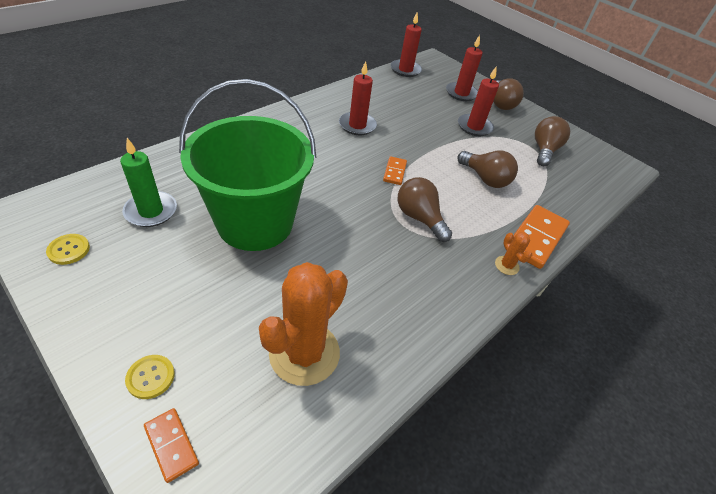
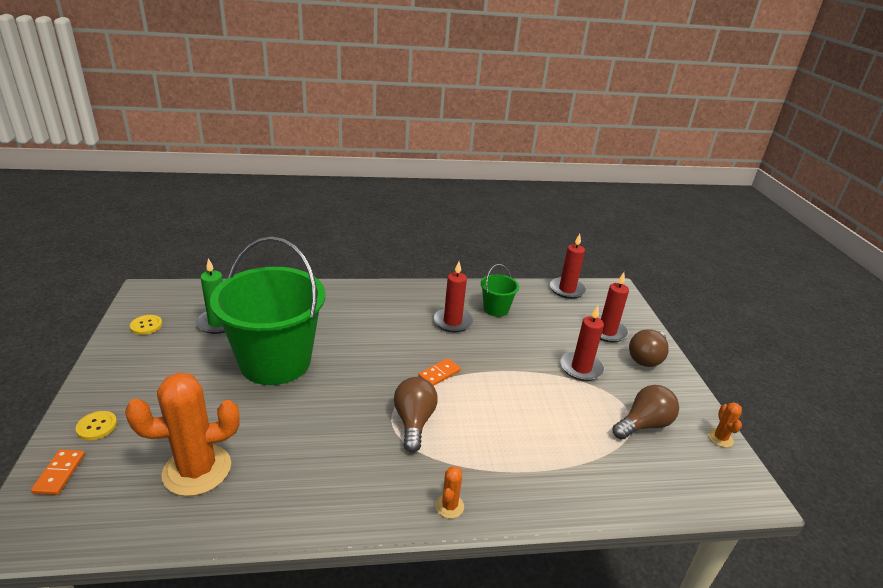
camera: 40 degrees right, 15 degrees down
(376, 103) = (496, 309): none -> green bucket
(485, 179) = (529, 420): brown light bulb -> none
(536, 238) = (516, 500): orange domino -> none
(584, 141) = (720, 438): none -> orange cactus

